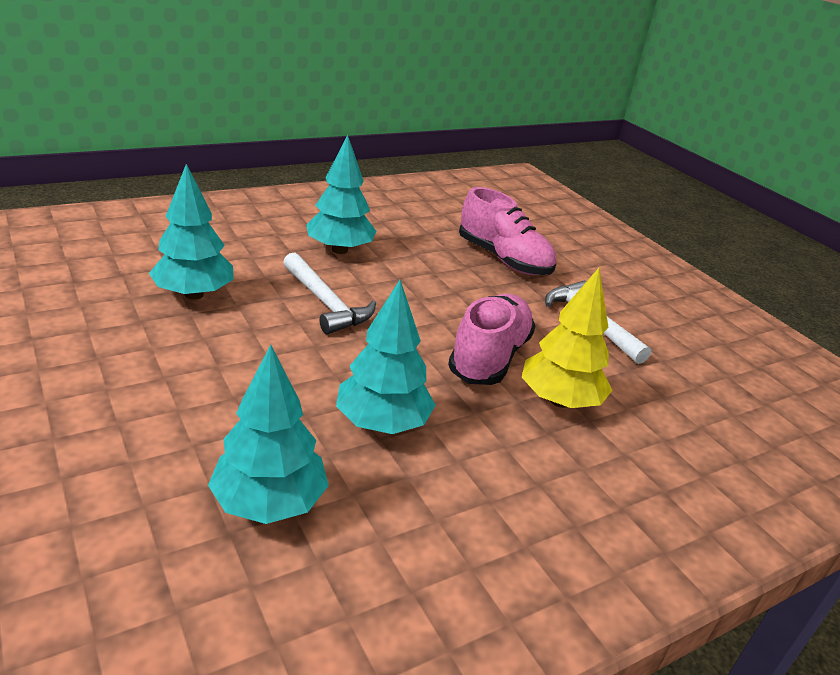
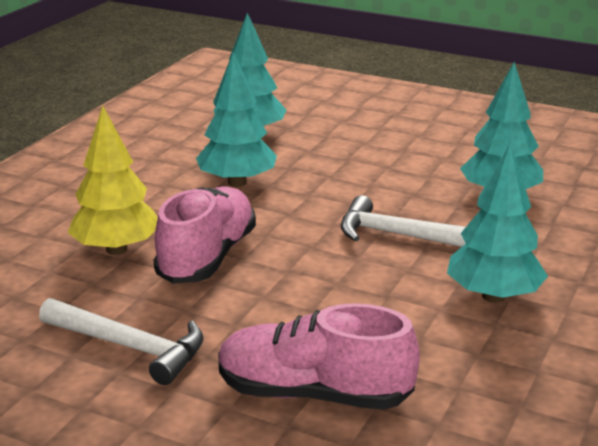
camera: 150 degrees right, 5 degrees down
(489, 357) = (207, 257): pink shoe -> pink shoe turned 150 degrees counterclockwise

